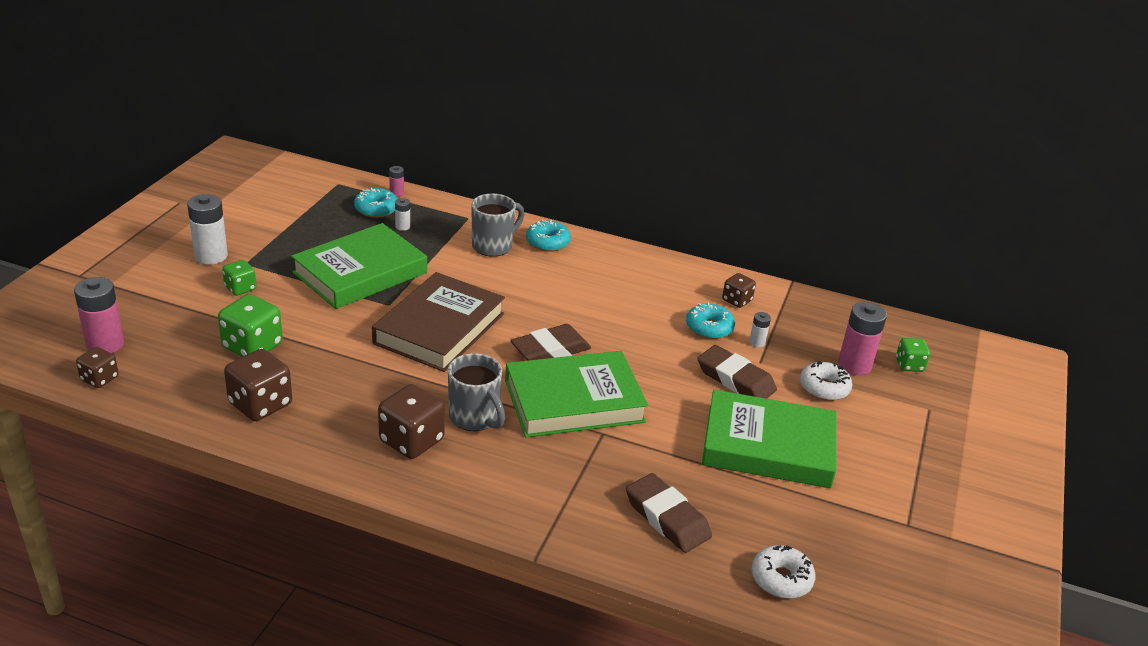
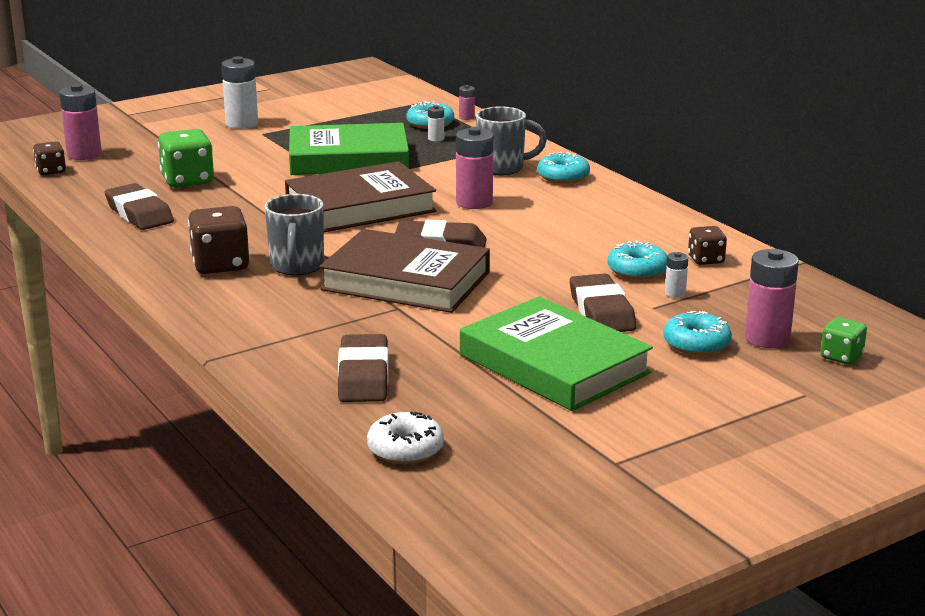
camera: 40 degrees right, 10 degrees down
(240, 288) = (234, 146): green dice -> none
(260, 404) = (139, 213): brown dice -> brown eraser
(519, 293) = (474, 202): none -> pink battery
(574, 401) = (406, 281): green book -> brown book
(824, 388) = (696, 344): white donut -> turquoise donut

